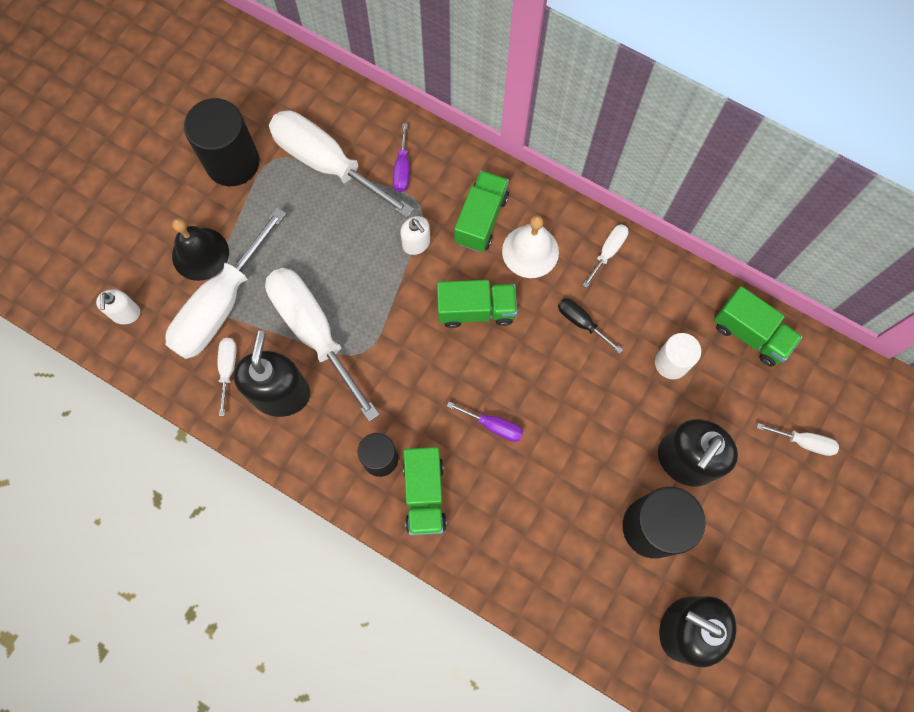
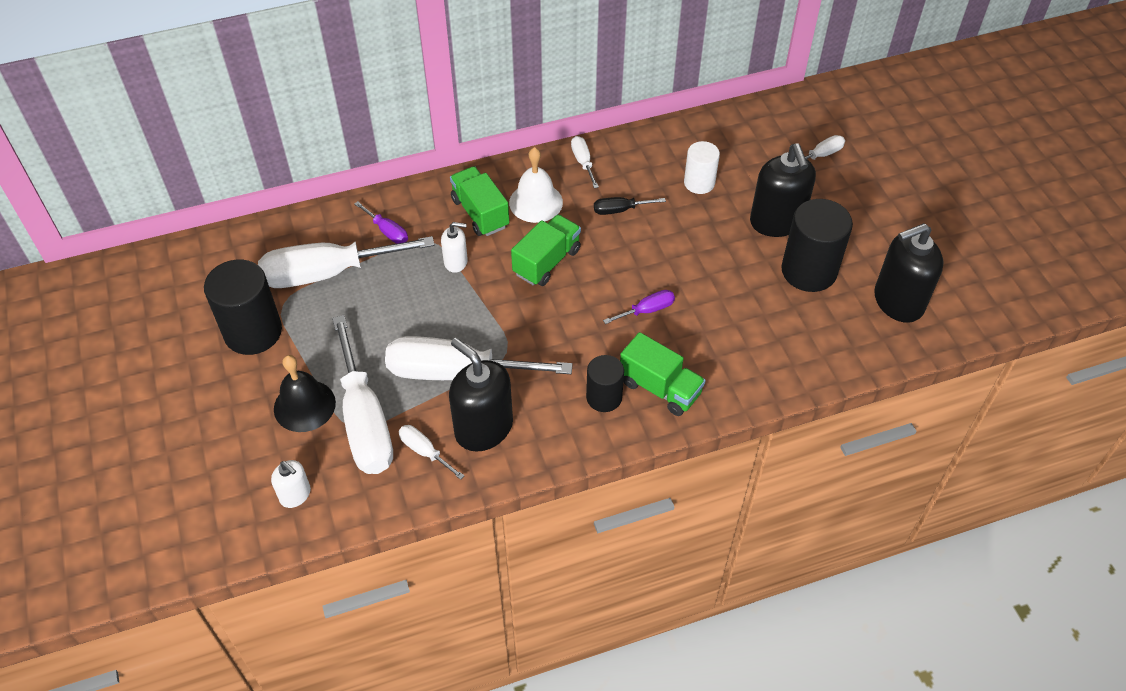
camera: 50 degrees left, 20 degrees down
(750, 334) = (720, 131): green truck -> none

